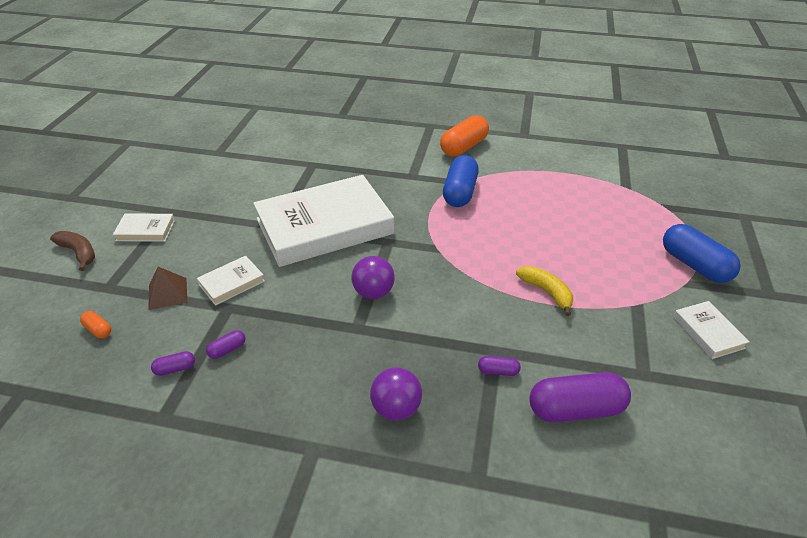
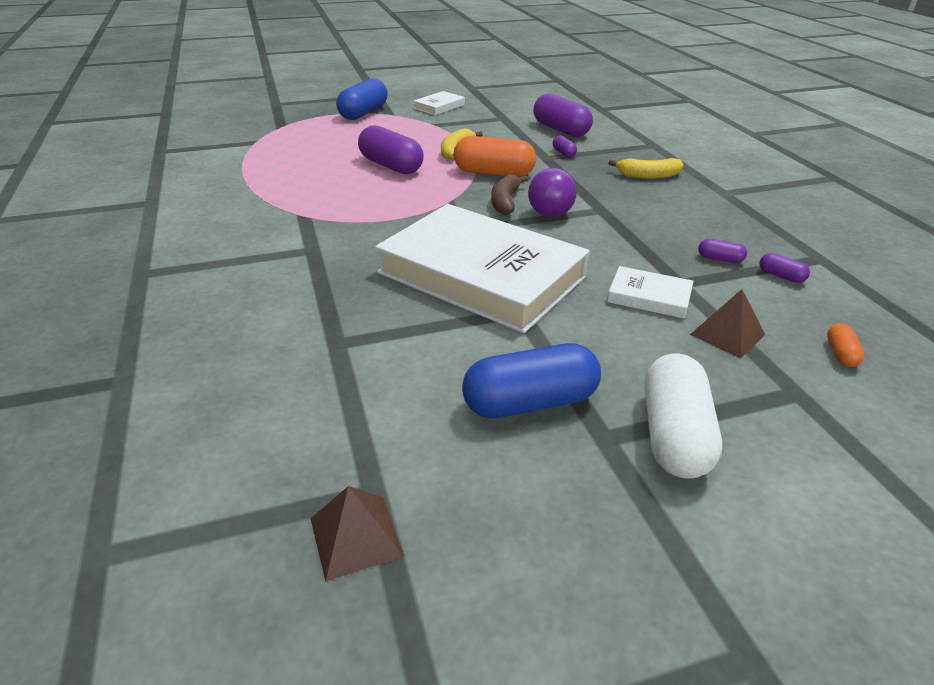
camera: 120 degrees left, 5 degrees down
(78, 253) = (810, 481): brown banana -> brown banana (505, 202)
(145, 230) = (673, 435): white book -> white capsule
(205, 145) = (356, 536): none -> brown pyramid
(396, 408) = (648, 176): purple ball -> yellow banana
(460, 192) = (329, 212): blue capsule -> blue capsule (530, 402)
(464, 147) = (206, 233): orange capsule -> orange capsule (494, 173)
(530, 242) = (391, 166): none -> purple capsule

